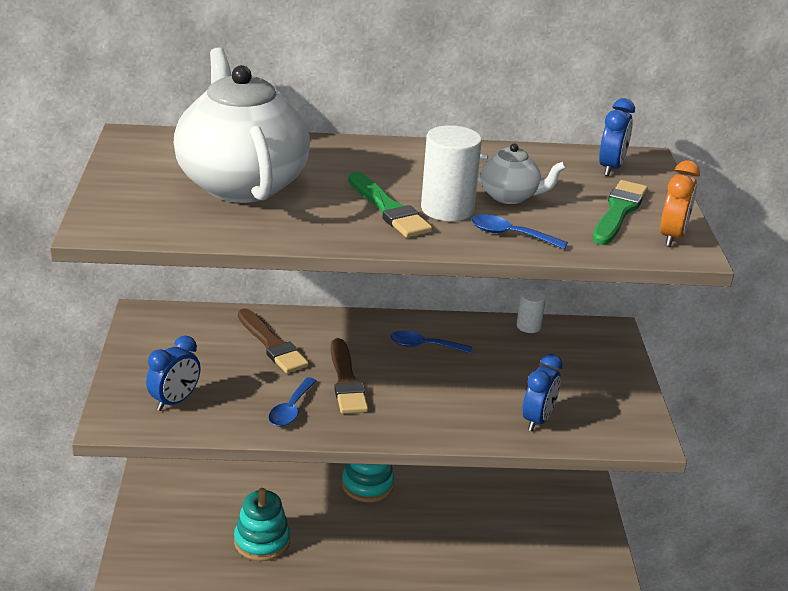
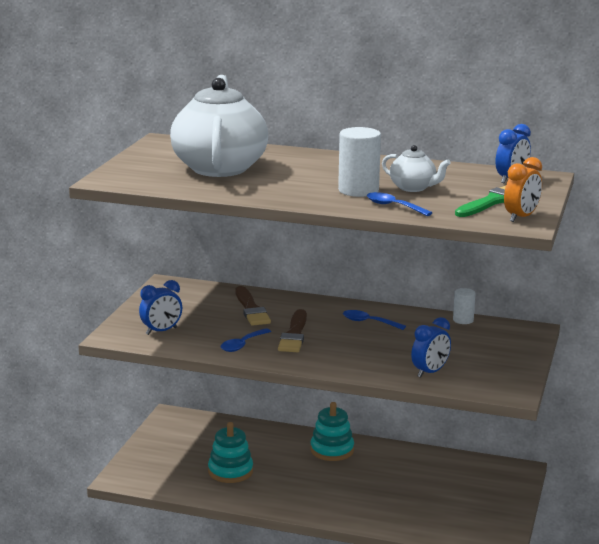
camera: 20 degrees right, 10 degrees down
(388, 209) = (314, 187): green brush -> none

